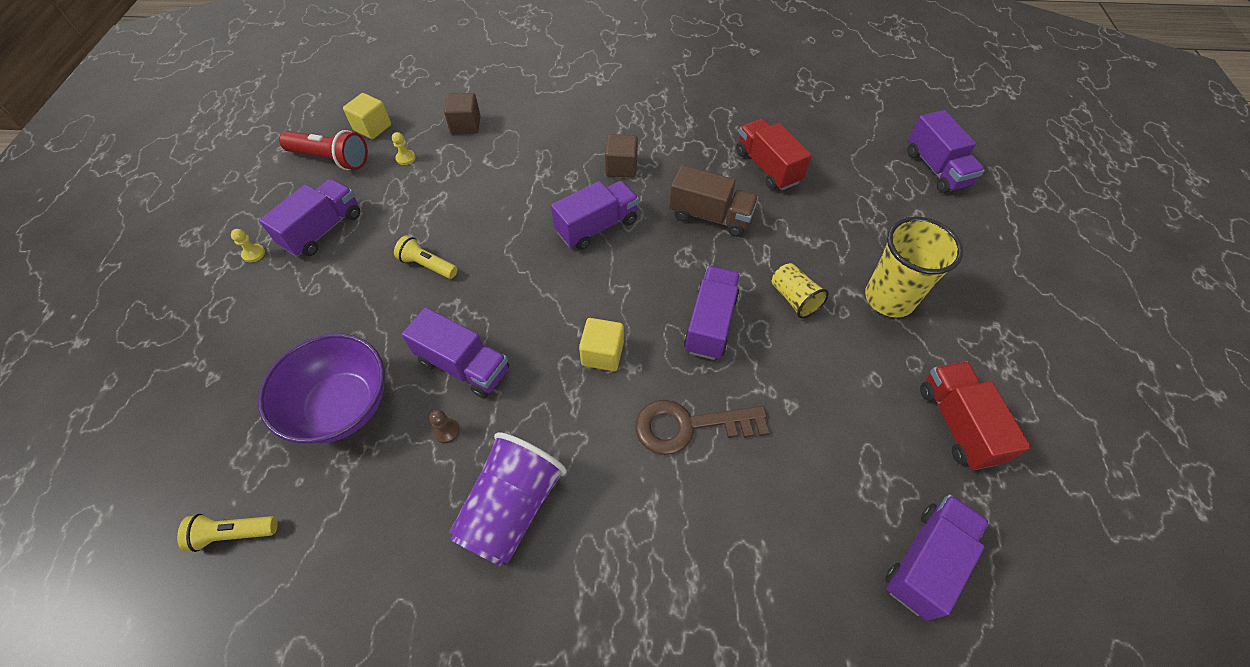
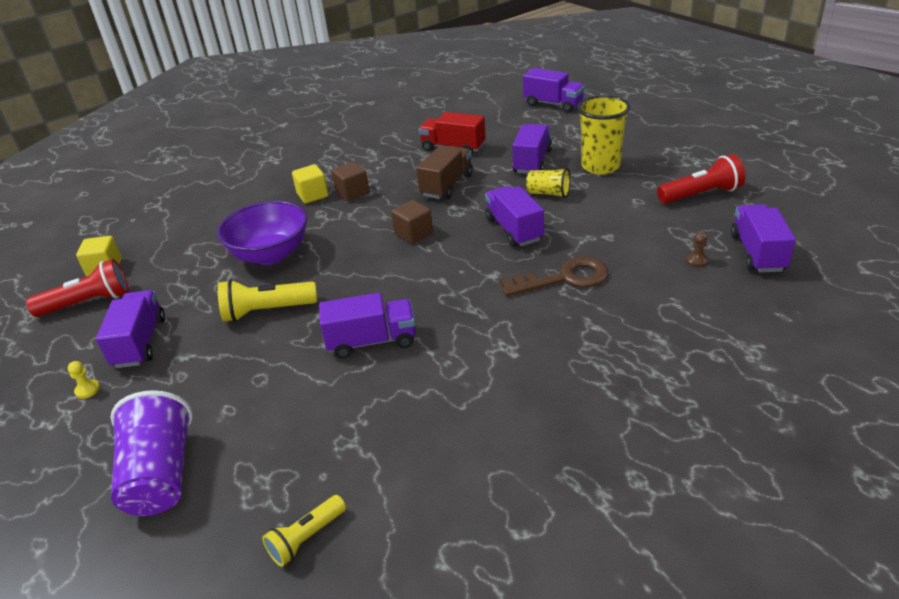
camera: 35 degrees left, 20 degrees down
(342, 406) = (301, 417): purple bowl -> purple bowl (271, 254)
(405, 158) = (163, 269): yellow pawn -> none
(427, 265) = (267, 311): yellow flashlight -> yellow flashlight, size x1.56
(446, 431) = (405, 378): brown pawn -> brown pawn (697, 261)
(465, 125) = (193, 229): brown cube -> brown cube (414, 234)
(512, 507) = (505, 381): purple cup -> purple cup (161, 475)
(597, 227) = (375, 227): purple truck -> purple truck (532, 162)
(602, 354) = (464, 280): yellow cube -> yellow cube (312, 195)
(689, 426) = (564, 278): brown key -> brown key turned 150 degrees counterclockwise
(710, 216) = (447, 185): brown truck -> brown truck turned 45 degrees counterclockwise
(957, 424) = (701, 194): red truck -> red flashlight

